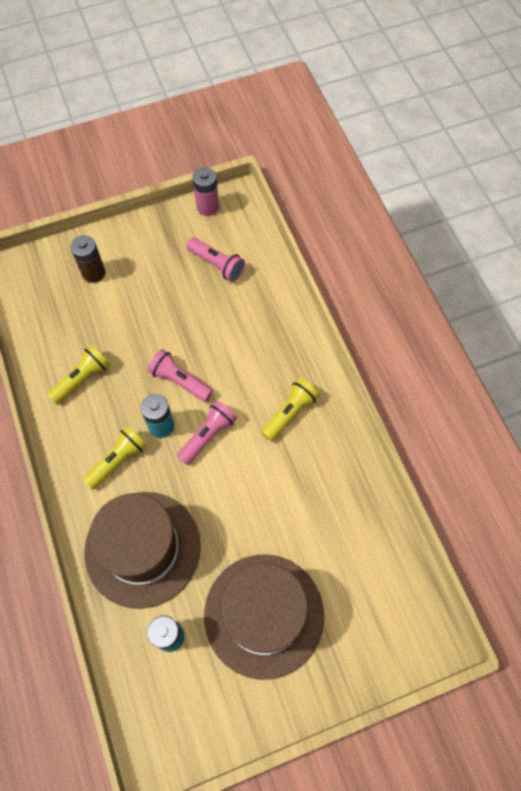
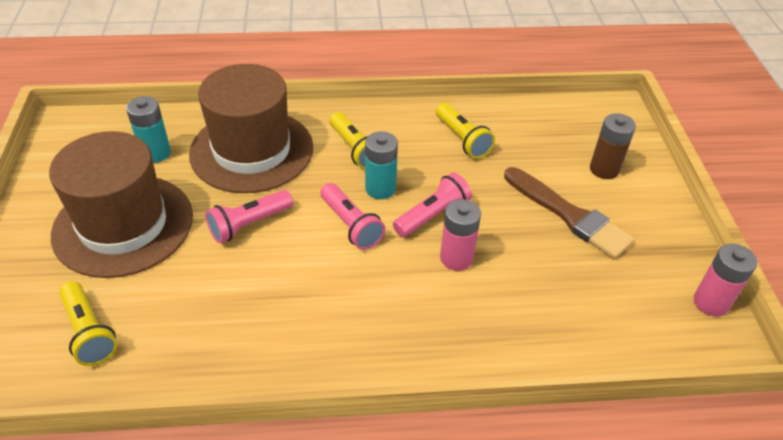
camera: 105 degrees right, 20 degrees down
(152, 290) = (569, 215): none -> brown brush
(217, 264) = (603, 290): pink flashlight -> pink flashlight (249, 224)
(217, 355) = (456, 258): none -> pink battery
(289, 413) = (346, 312): yellow flashlight -> yellow flashlight (89, 332)

